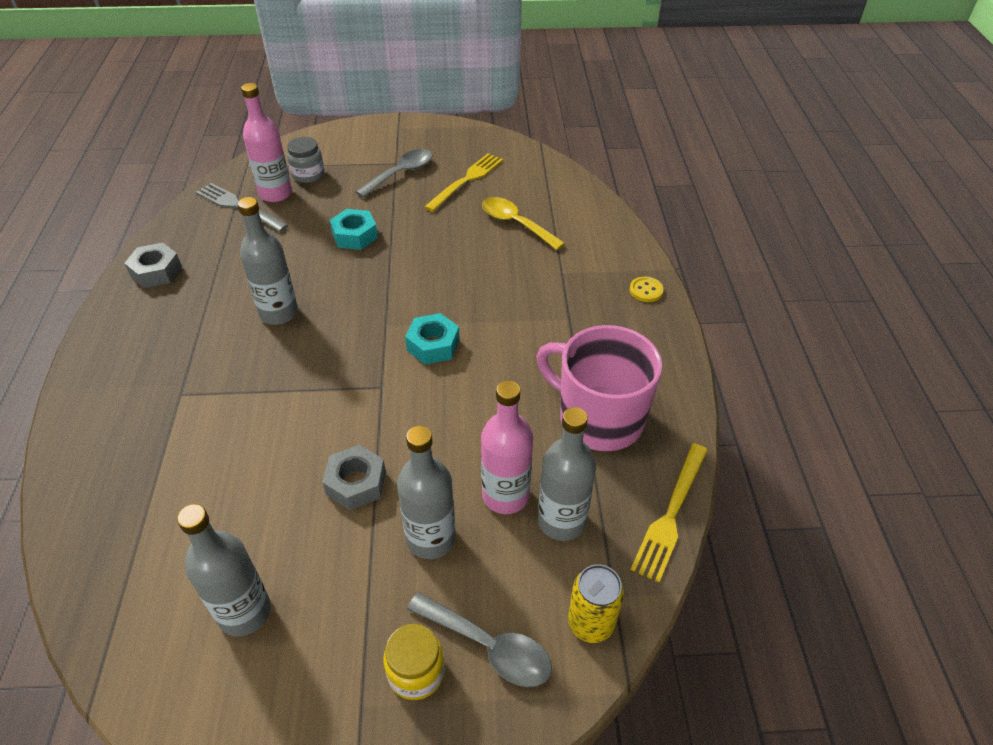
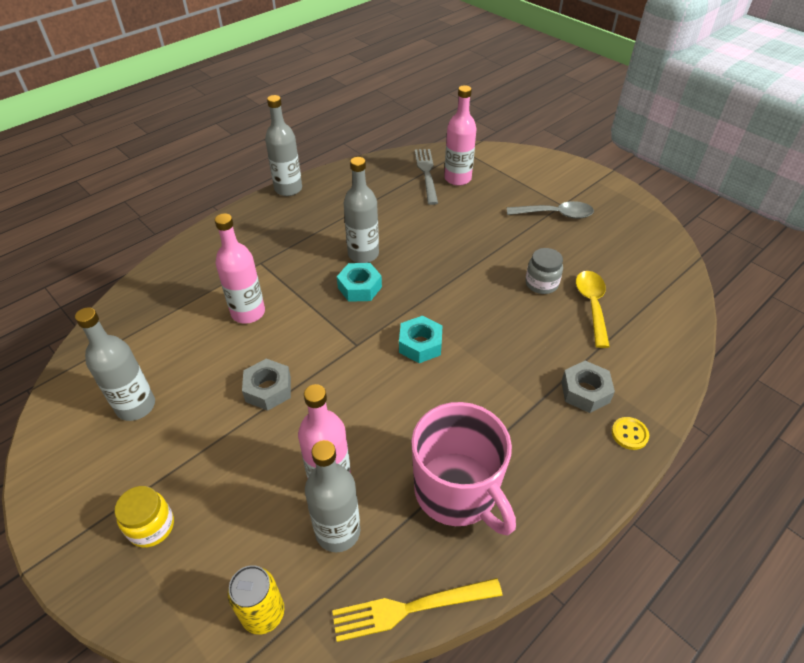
camera: 50 degrees right, 0 degrees up
(156, 271) = (337, 184): grey nut -> grey nut (585, 391)
(237, 443) = (248, 312): none -> pink bottle
(308, 175) = (493, 178): grey jar -> grey jar (541, 284)
(355, 235) = (469, 237): turquoise nut -> turquoise nut (359, 287)
(431, 539) = (258, 461): grey bottle -> grey bottle (288, 189)
(466, 180) = (597, 249): yellow fork -> none
(489, 646) = (198, 557): grey spoon -> none
(598, 418) = (457, 491): pink mug -> pink mug turned 150 degrees clockwise

